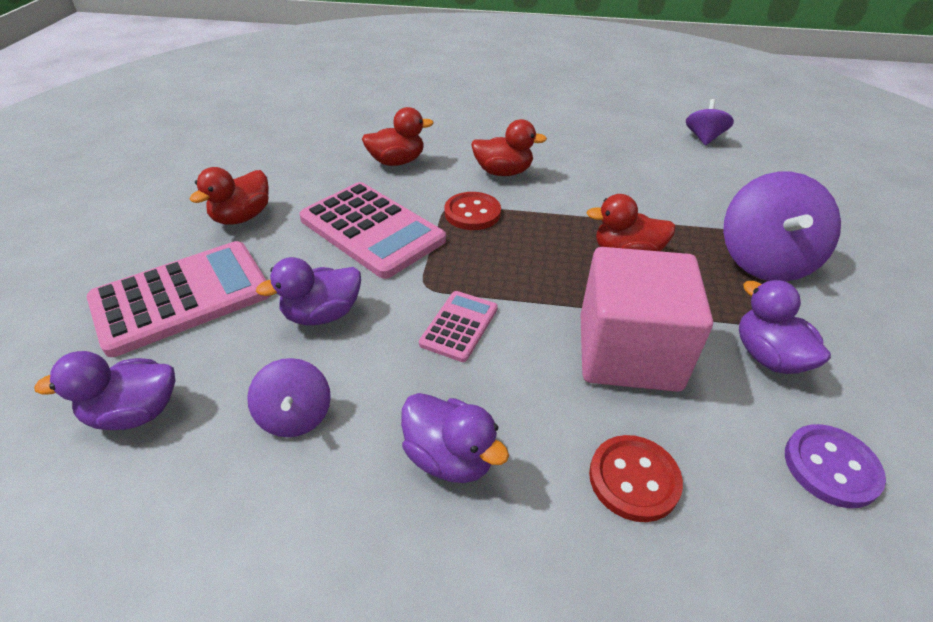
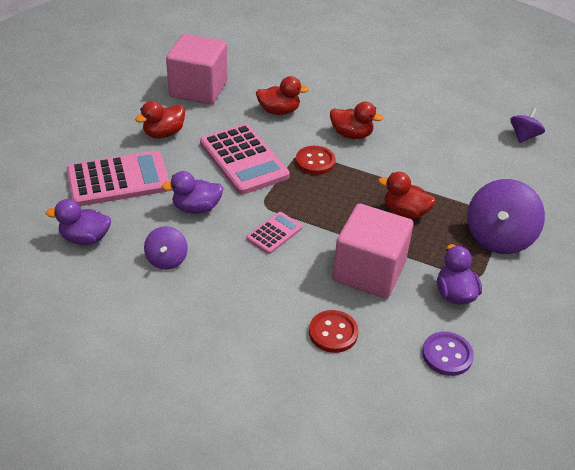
camera: 15 degrees right, 0 degrees up
(278, 154) = (198, 89): none -> pink cube
(450, 457) = (241, 299): purple duck -> none

